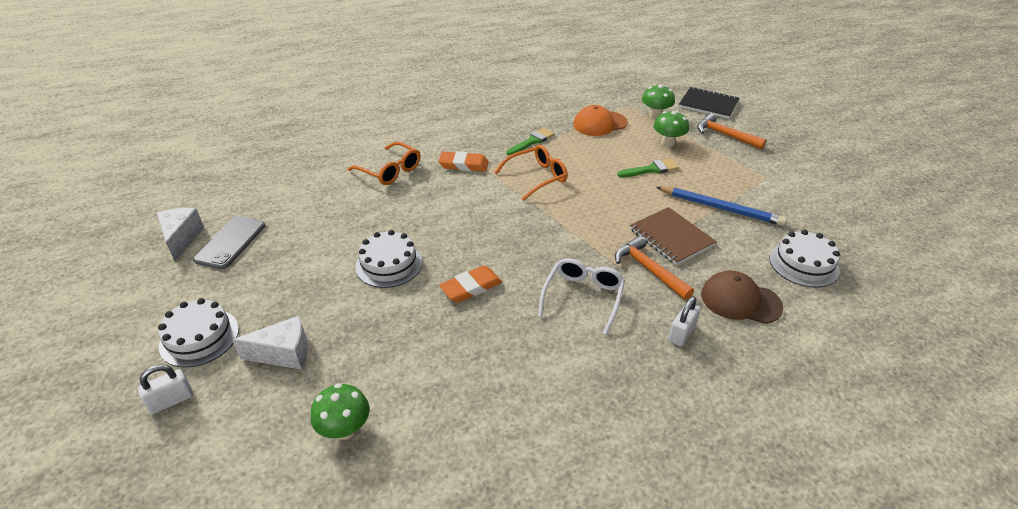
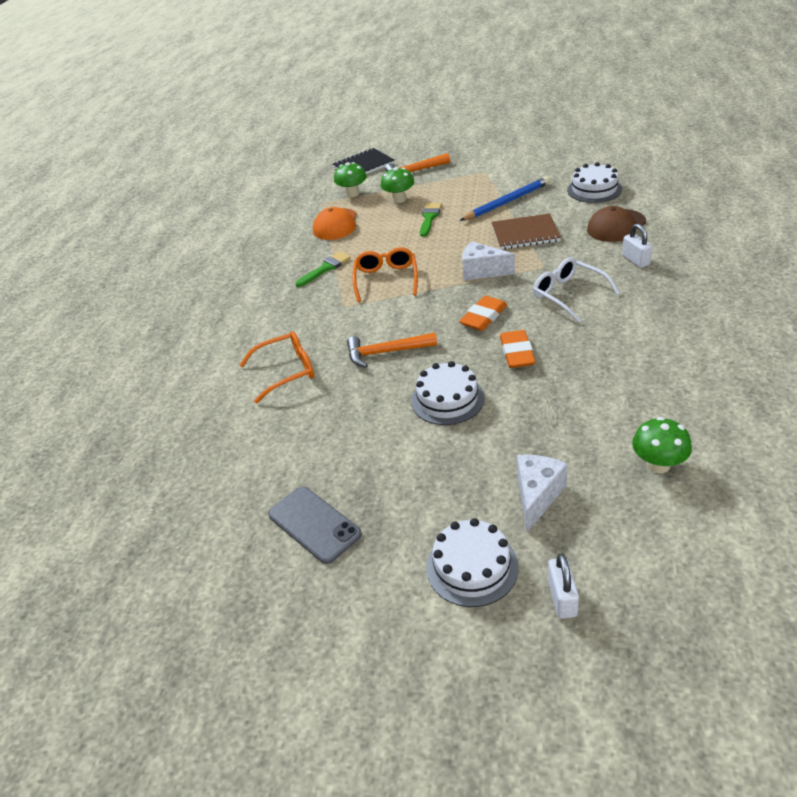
camera: 55 degrees left, 0 degrees up
(182, 239) = (268, 574): white cheese -> white cheese (482, 271)
(464, 165) = (324, 318): orange eraser -> orange eraser (483, 317)
(532, 141) = (325, 268): green brush -> green brush turned 60 degrees clockwise
(649, 269) = (556, 254): orange hammer -> orange hammer (386, 352)

